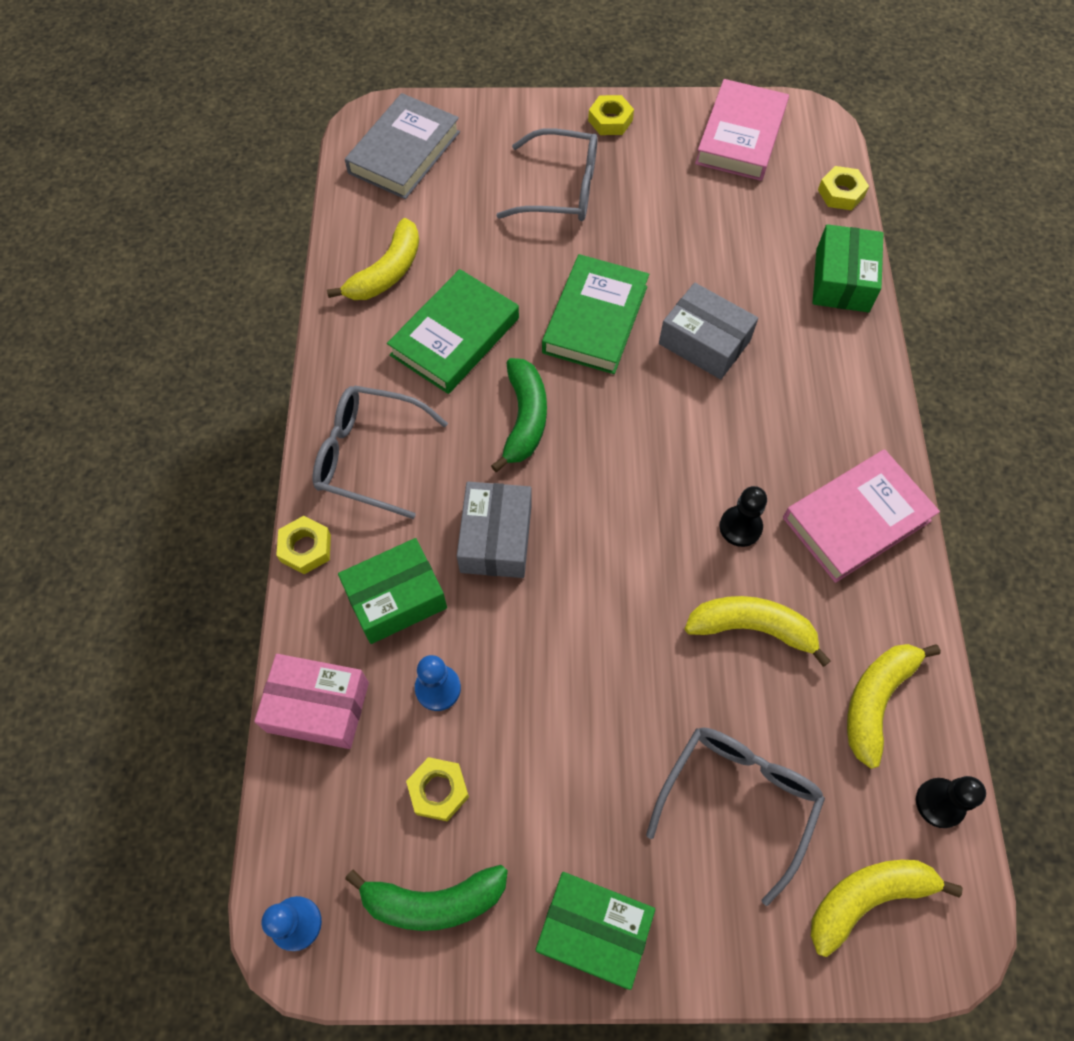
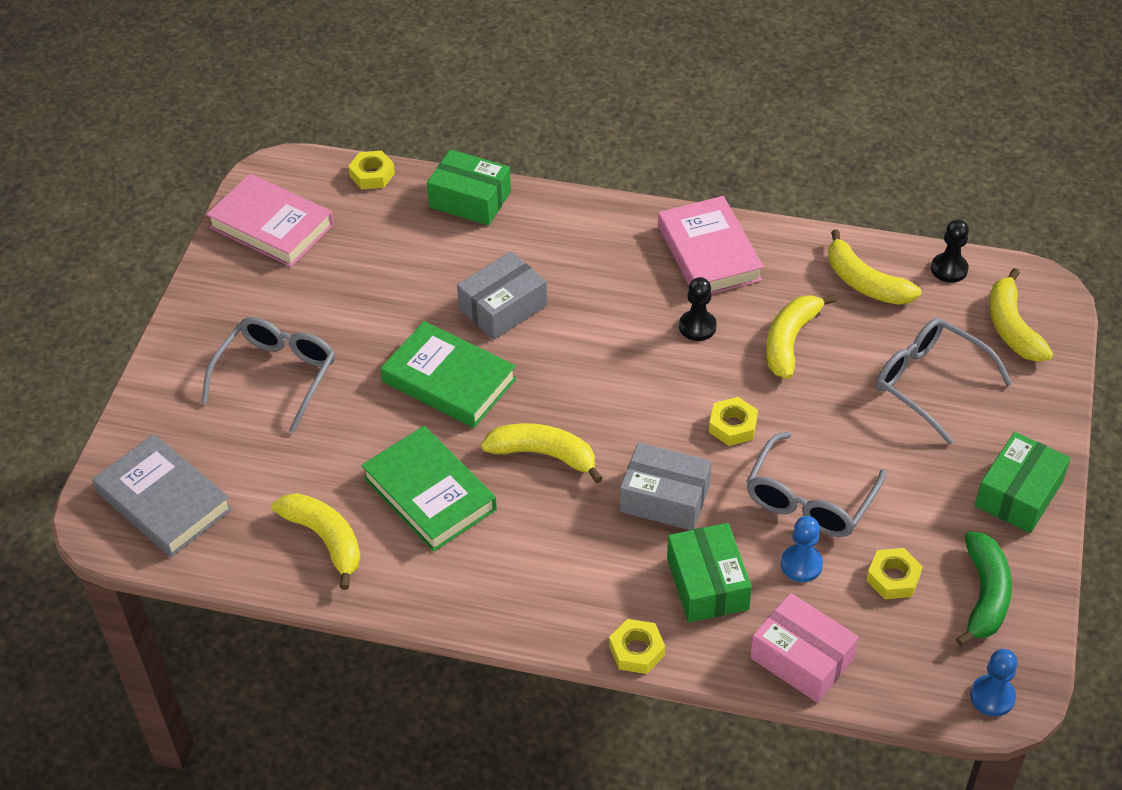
camera: 75 degrees left, 15 degrees down
(318, 706) = (801, 658): pink box -> pink box turned 75 degrees counterclockwise
(368, 456) = (548, 585): grey glasses -> grey glasses (809, 500)
(524, 419) = (544, 454): green banana -> yellow banana
(610, 120) = (203, 319): yellow nut -> yellow nut (733, 426)

